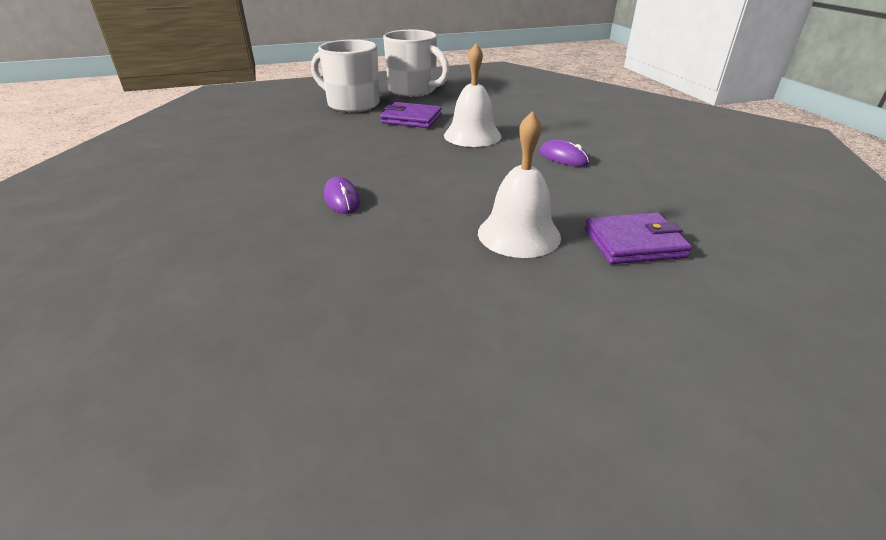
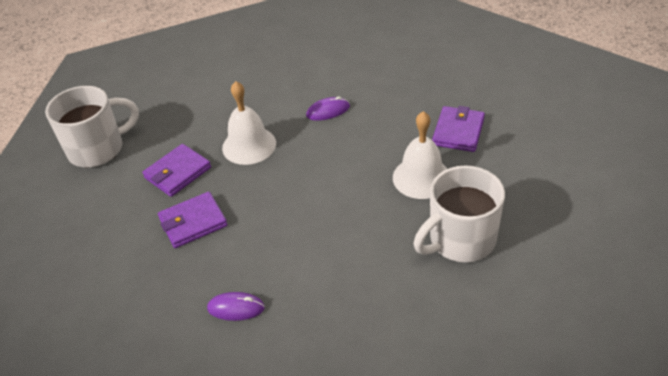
camera: 60 degrees left, 10 degrees up
(342, 199) = (315, 259): purple mouse -> purple mouse (236, 308)
(352, 104) = (97, 207): white mug -> white mug (460, 240)
(357, 137) = (193, 222): none -> purple wallet

